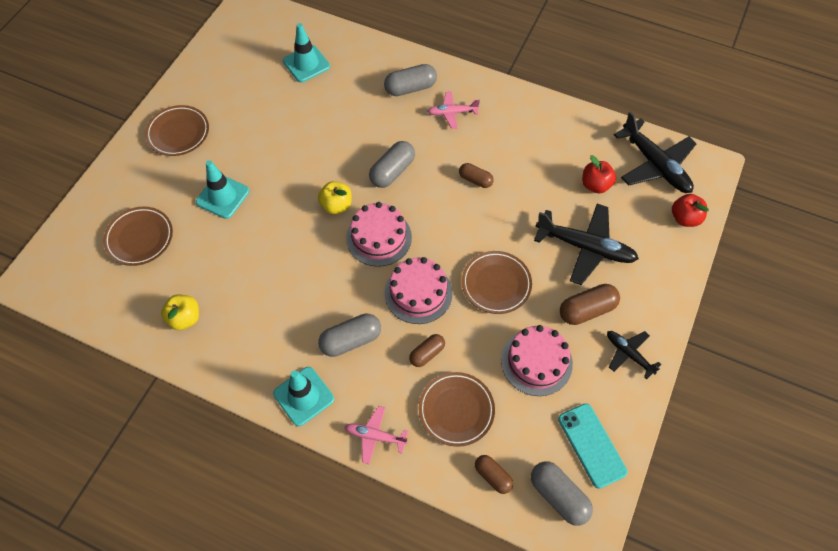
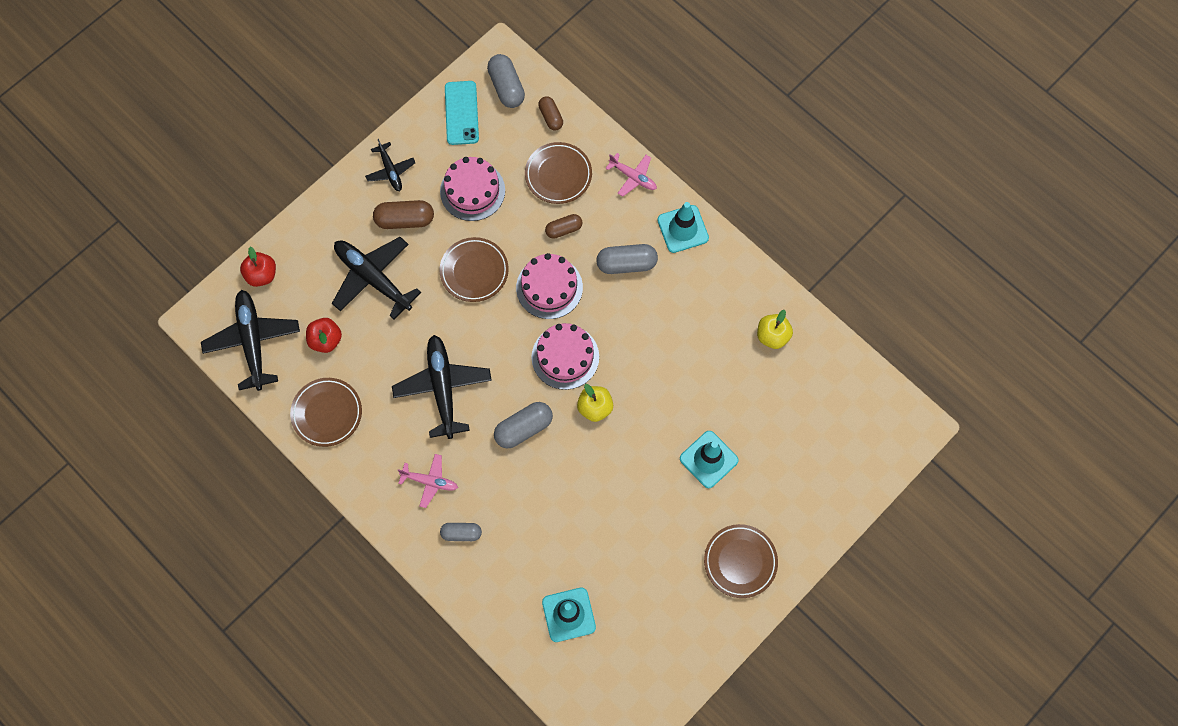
camera: 160 degrees left, 10 degrees up
(140, 238) = (802, 438): brown plate -> brown plate (327, 413)
(410, 88) = (461, 533): grey capsule -> grey capsule, size x0.64
(475, 180) = (443, 388): brown capsule -> black plane

